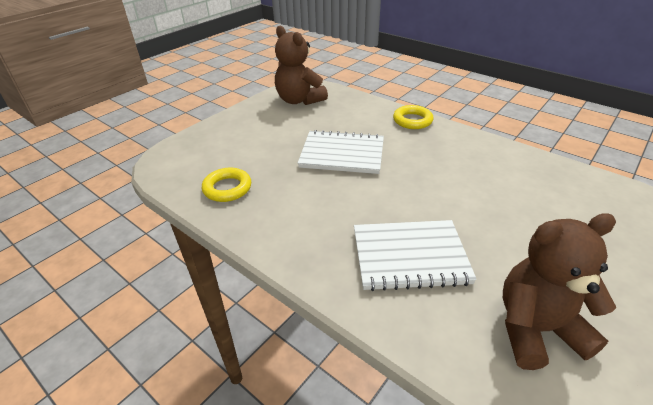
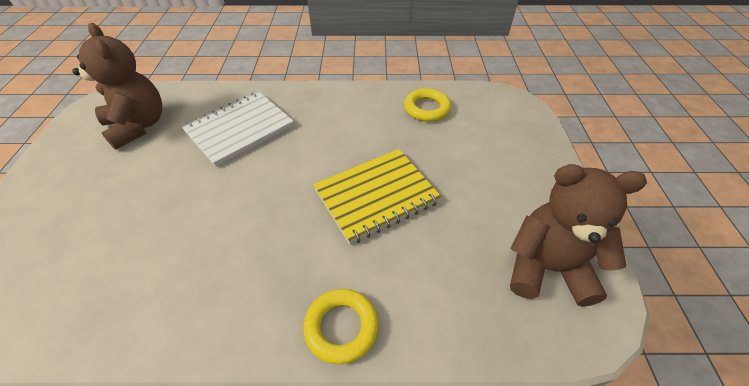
camera: 140 degrees right, 10 degrees up
(342, 154) = (376, 196): white notebook -> yellow notebook
(536, 329) = (138, 126): brown teddy bear -> brown teddy bear turned 75 degrees counterclockwise

